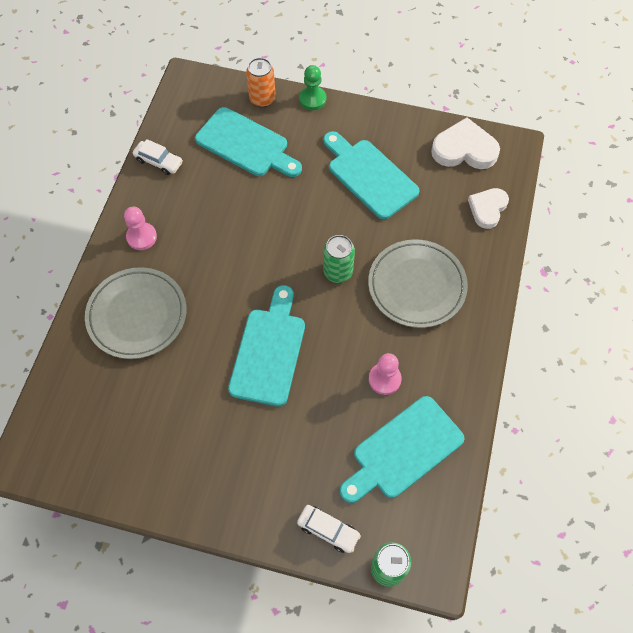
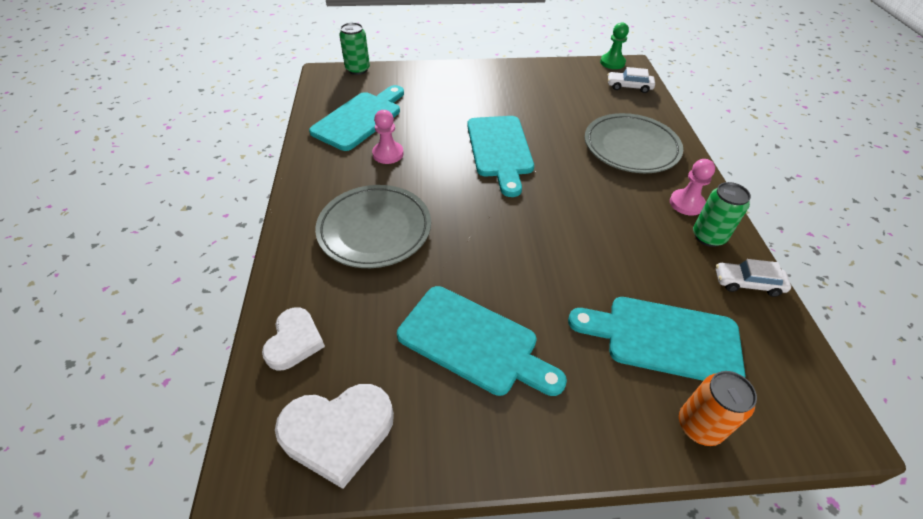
camera: 160 degrees right, 15 degrees down
(312, 99) = (623, 454): green pawn -> green pawn (612, 63)
(328, 530) = (404, 76): white car -> white car (629, 87)
(338, 272) = (466, 222): green can -> green can (708, 236)

